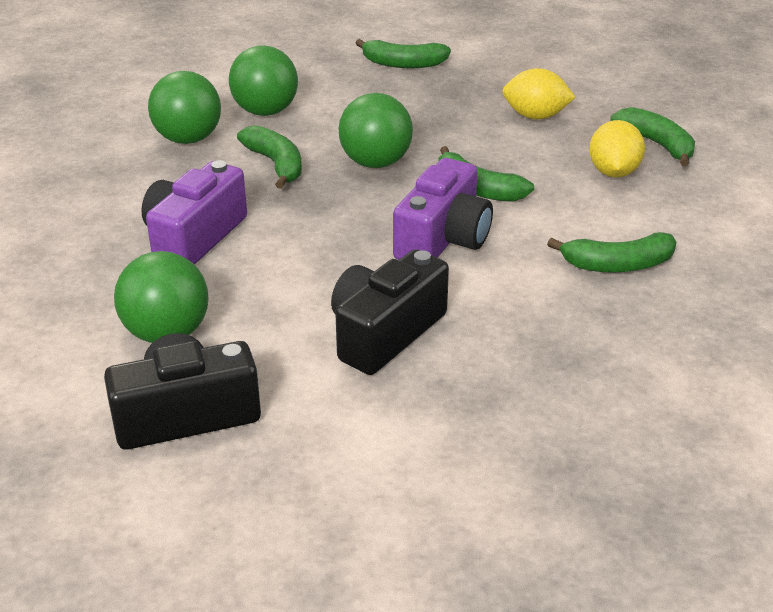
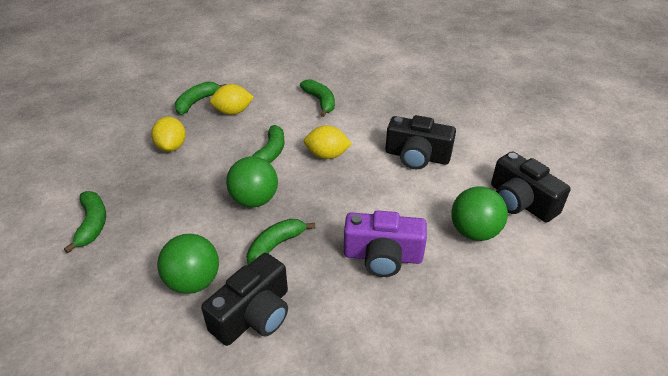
camera: 110 degrees left, 5 degrees up
(188, 139) = (254, 315): green ball -> black camera
(443, 239) = (327, 155): purple camera -> yellow lemon

